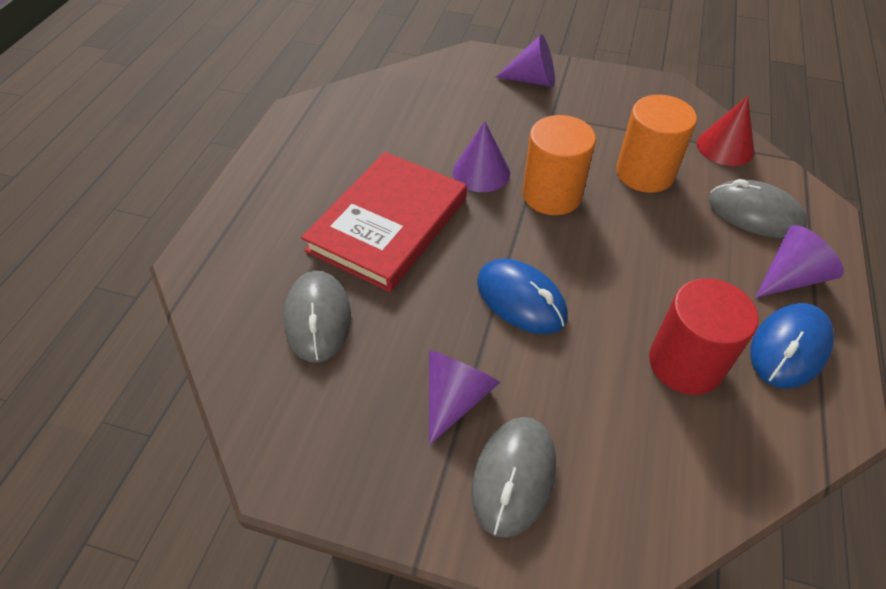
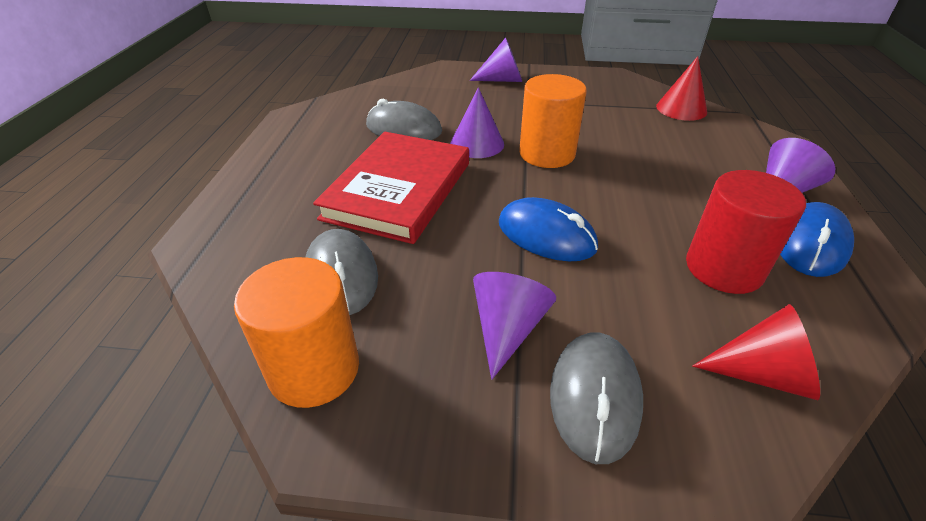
camera: 10 degrees left, 10 degrees down
(645, 173) = (622, 131): orange cylinder -> orange cylinder (314, 369)
(674, 479) = (762, 374): none -> red cone
(754, 213) = (728, 150): grey mouse -> grey mouse (403, 129)

